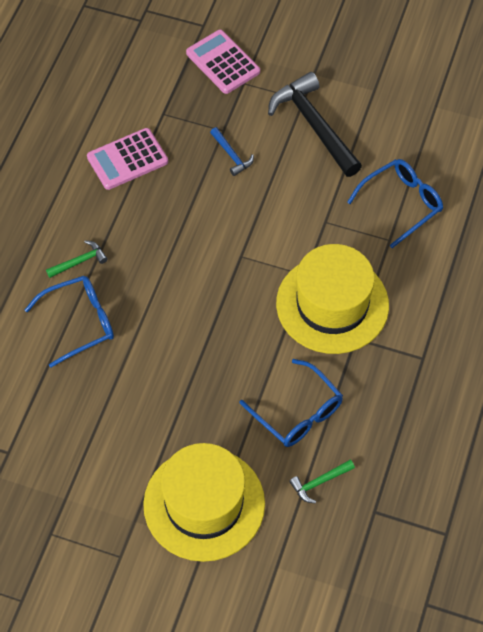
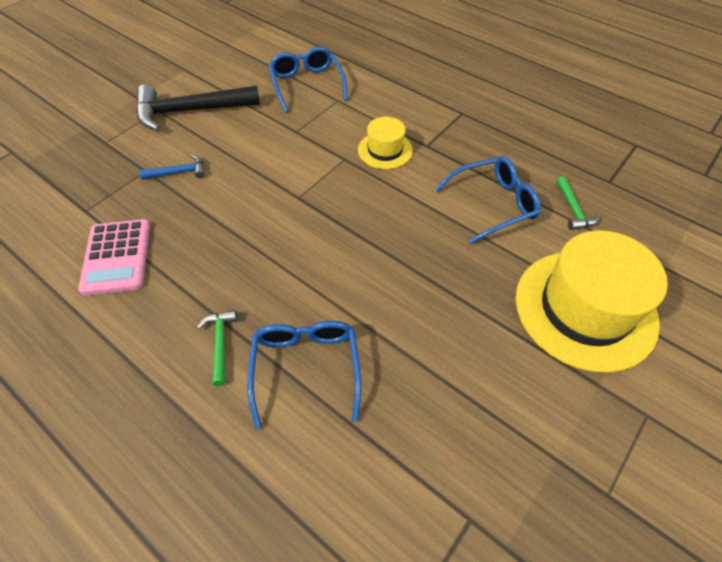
camera: 70 degrees left, 5 degrees down
(223, 62) = (68, 149): pink calculator -> none
(332, 304) = (385, 150): yellow hat -> yellow hat, size x0.50

